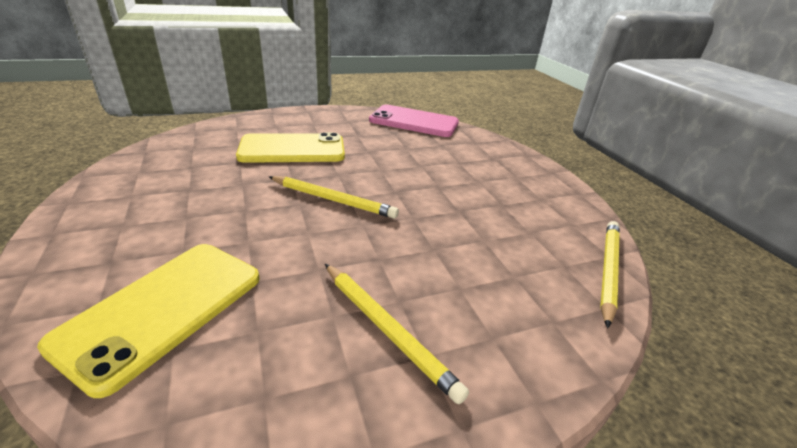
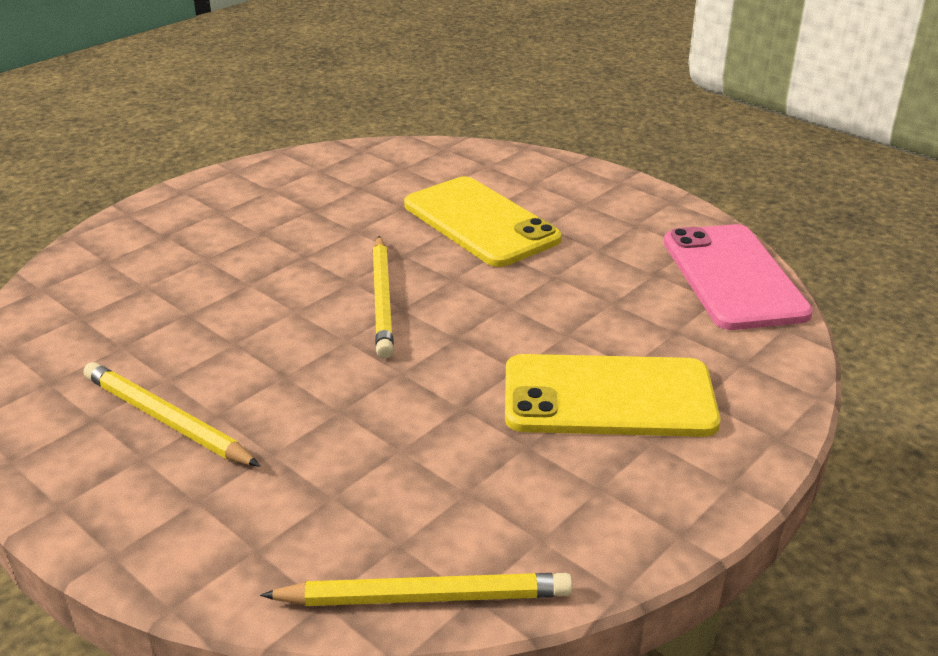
camera: 65 degrees right, 0 degrees up
(162, 309) = (121, 289): yellow phone -> yellow phone (608, 397)
(387, 329) = (166, 420): yellow pencil -> yellow pencil turned 105 degrees clockwise

